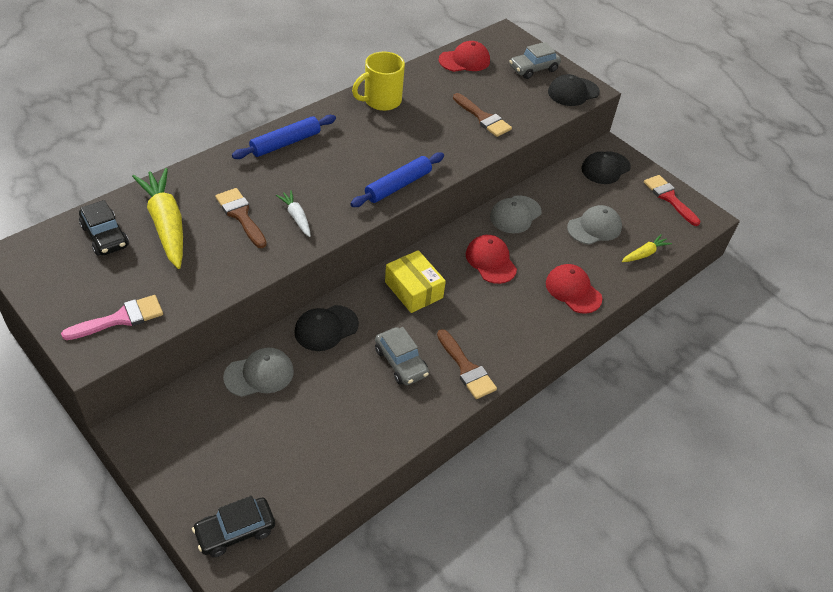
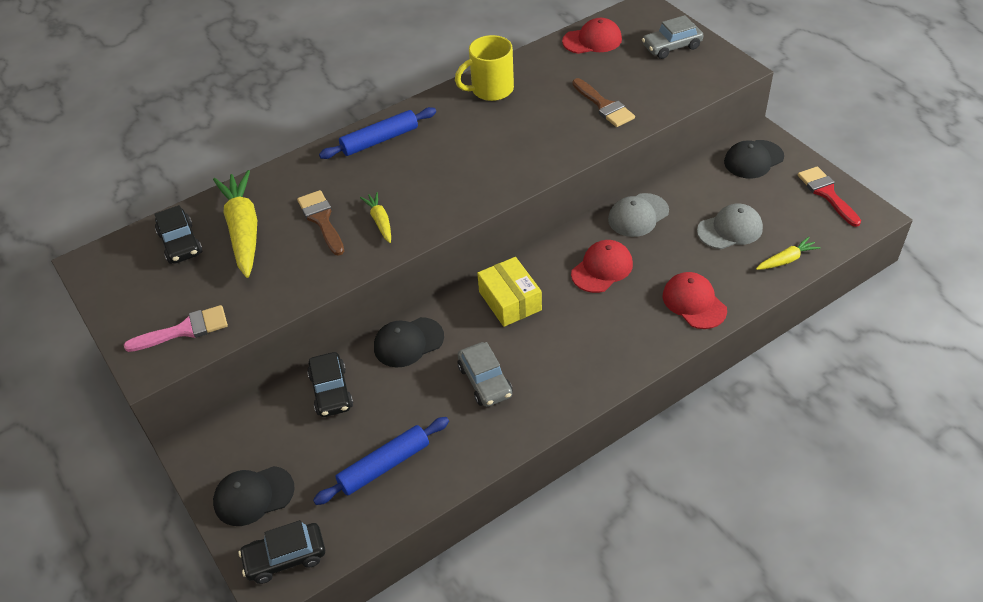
camera: 15 degrees right, 0 degrees up
(259, 374) = (331, 391): grey cap -> black car
(296, 217) = (380, 221): white carrot -> yellow carrot
(398, 186) = (496, 185): blue rolling pin -> blue rolling pin (384, 466)
(466, 368) = (557, 389): brown brush -> none
(490, 261) = (602, 268): red cap -> red cap turned 60 degrees clockwise
(573, 92) = (715, 72): black cap -> black cap (253, 496)

